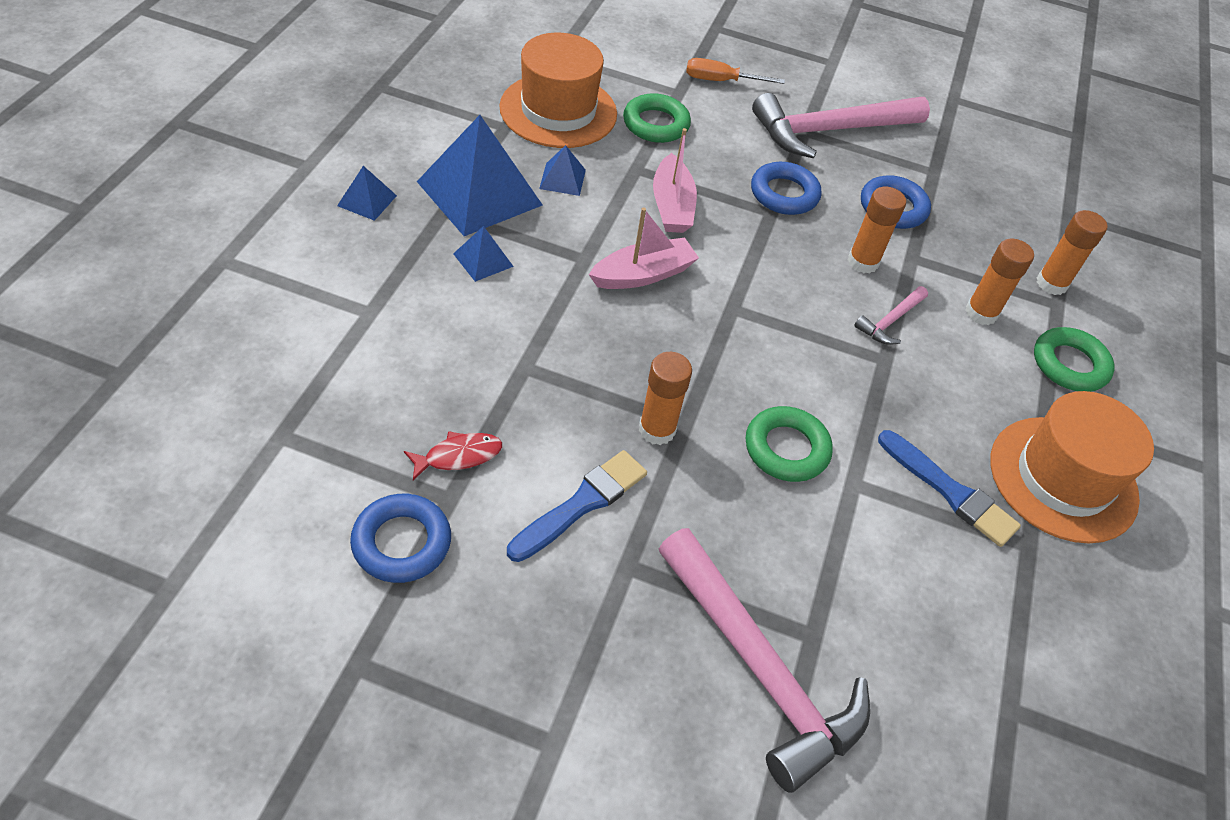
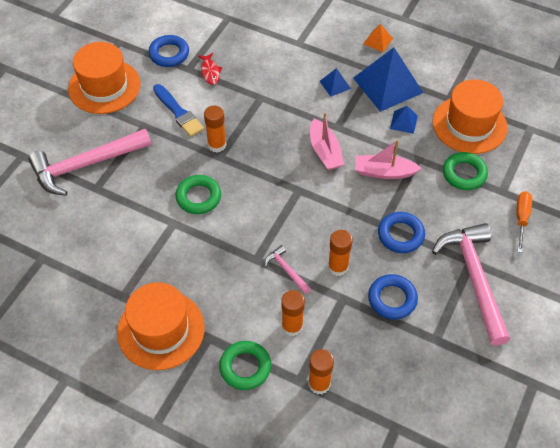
camera: 105 degrees right, 5 degrees up
(367, 200) = (378, 41): blue pyramid -> orange pyramid
(516, 672) = (104, 86): none -> orange hat
(950, 491) = (161, 267): blue brush -> none

